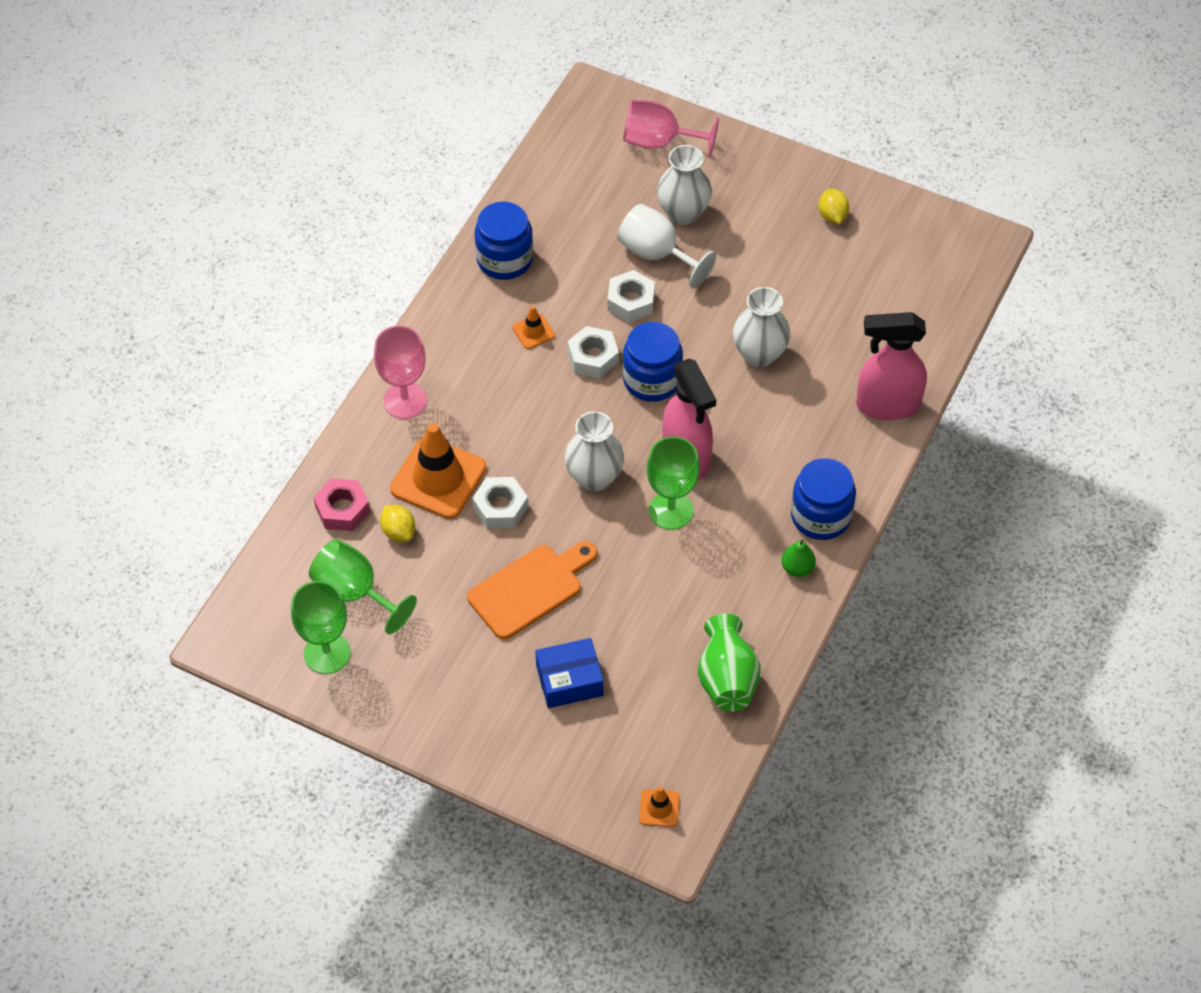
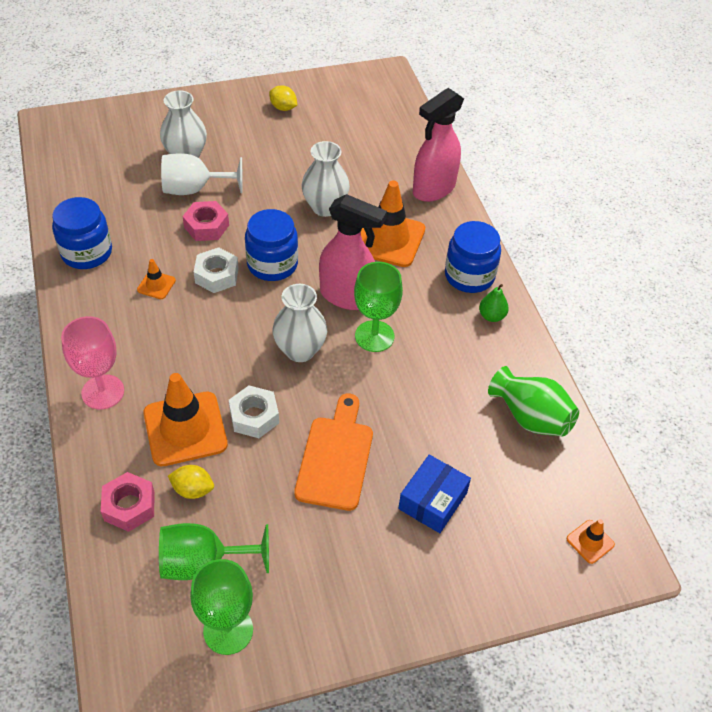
camera: 45 degrees left, 5 degrees down
(631, 301) = (206, 226): white nut -> pink nut
(659, 142) = (126, 125): pink goblet -> none
(784, 427) = (388, 239): none -> orange traffic cone

